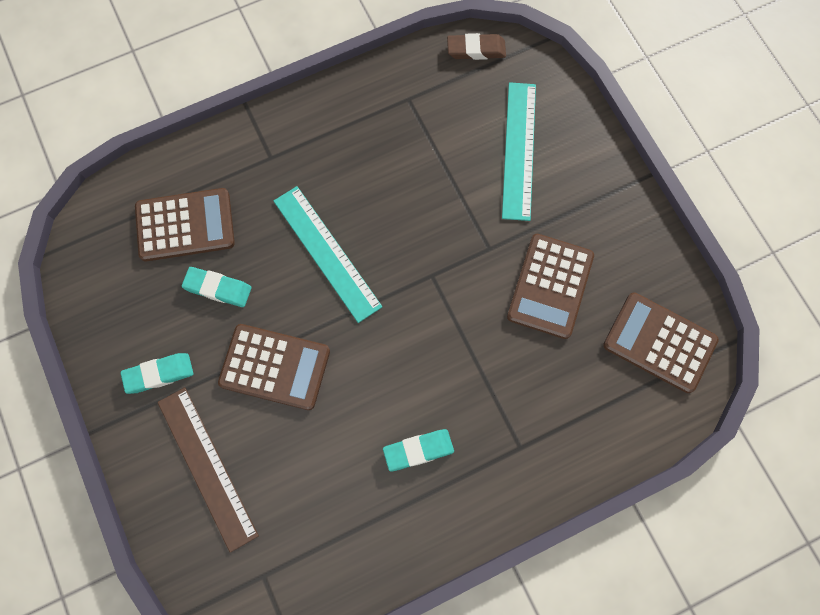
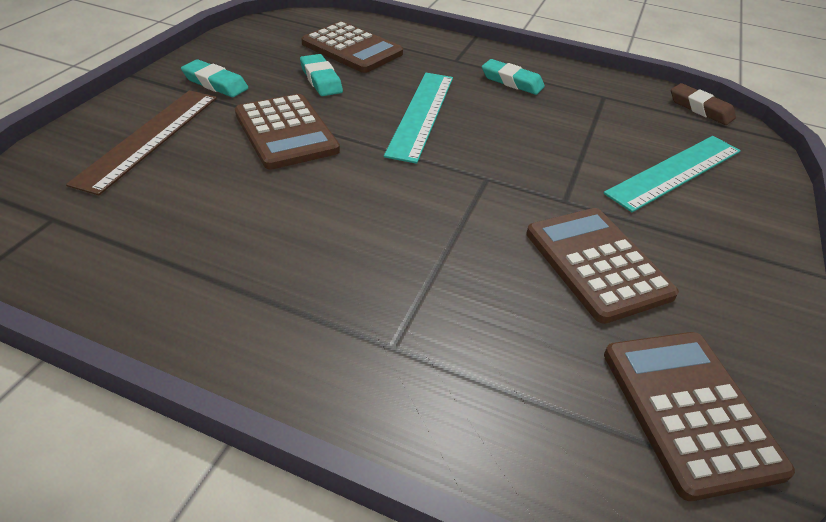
camera: 45 degrees right, 30 degrees down
(418, 450) = (298, 259): turquoise eraser -> turquoise eraser (512, 81)
(550, 286) = (597, 263): brown calculator -> brown calculator turned 90 degrees clockwise

